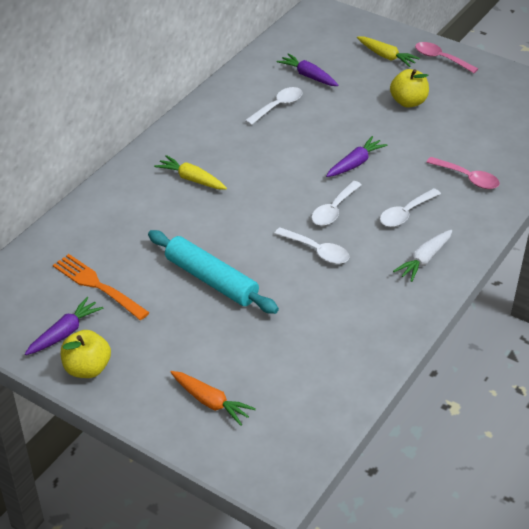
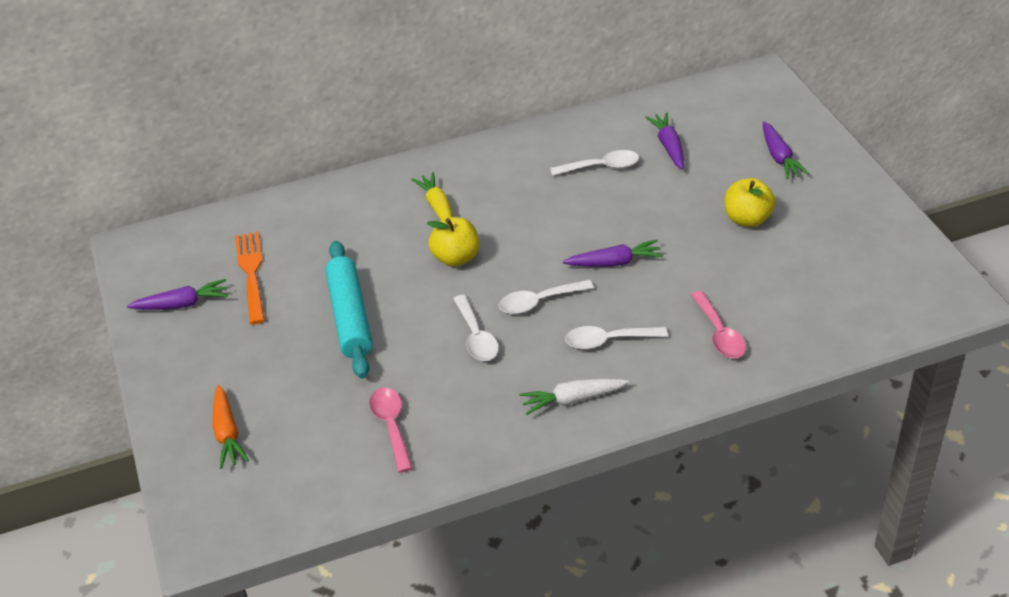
camera: 40 degrees right, 0 degrees up
(87, 368) = (165, 346): yellow apple -> yellow apple (456, 258)
(386, 56) = (779, 157): yellow carrot -> purple carrot
(440, 58) = (841, 184): pink spoon -> pink spoon (391, 426)

